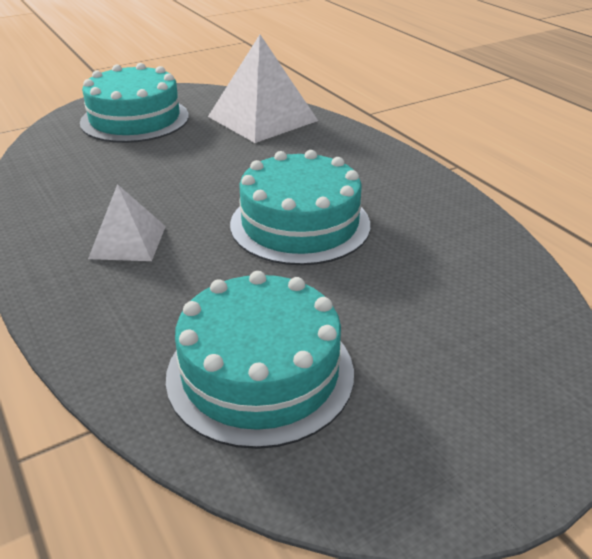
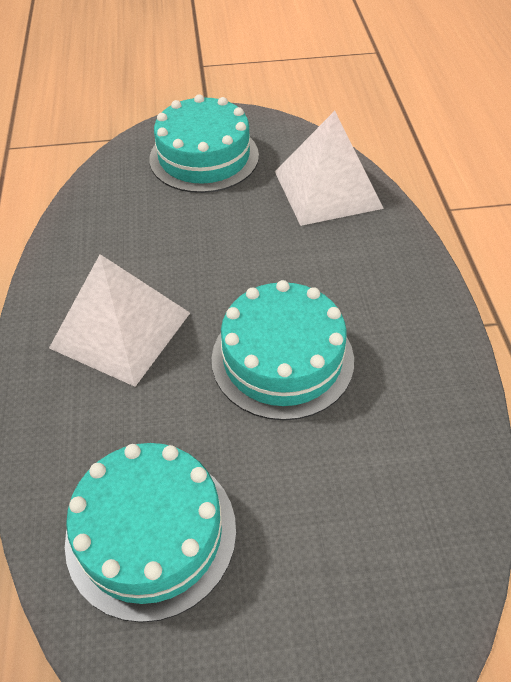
camera: 25 degrees right, 15 degrees up
(128, 242) = (120, 330): white pyramid -> white pyramid, size x1.73

